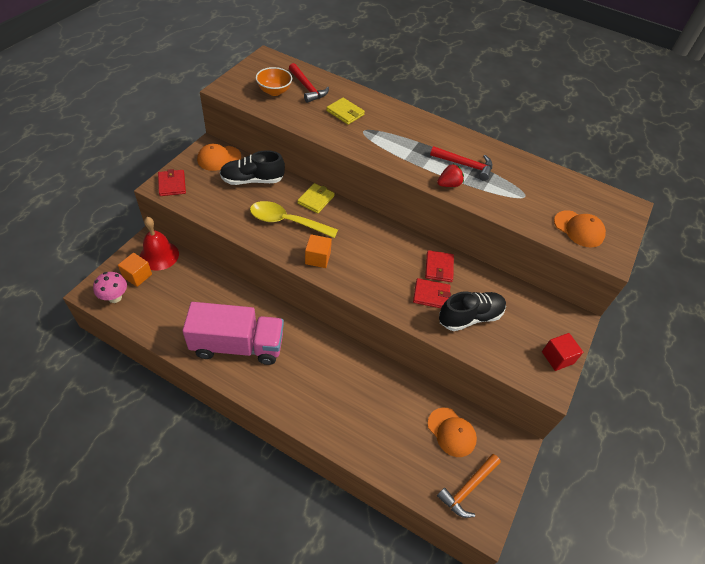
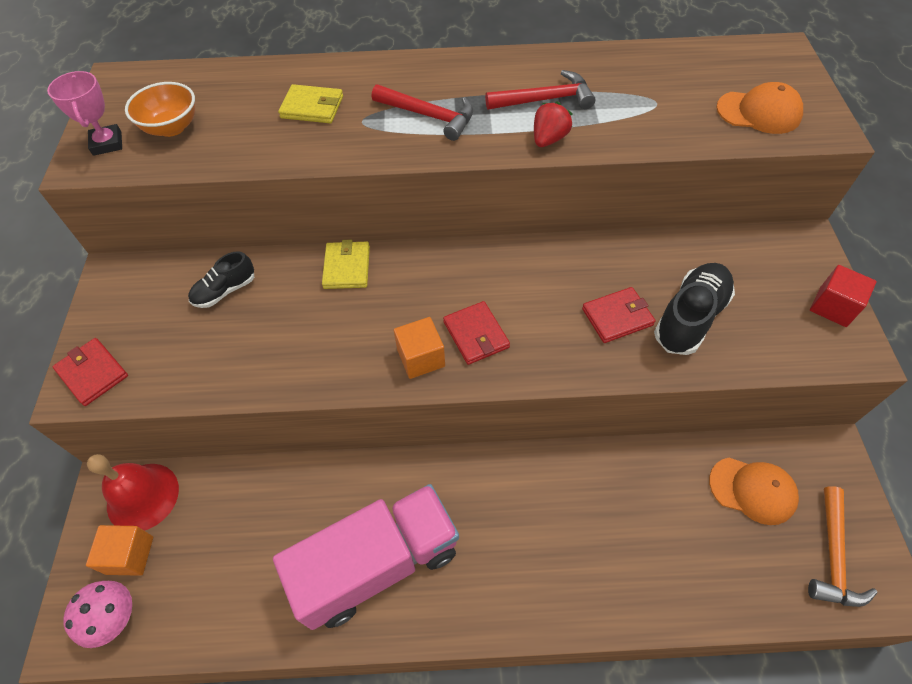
camera: 25 degrees left, 5 degrees up
(219, 158) = (142, 285): orange cap -> none
(241, 85) = (107, 143): none -> pink trophy
(252, 180) = (225, 291): black shoe -> black shoe, size x0.61
(286, 222) = (330, 327): yellow spoon -> none
(307, 88) = (222, 97): red hammer -> red hammer (429, 116)
(439, 267) = (594, 270): red wallet -> red wallet (476, 334)

